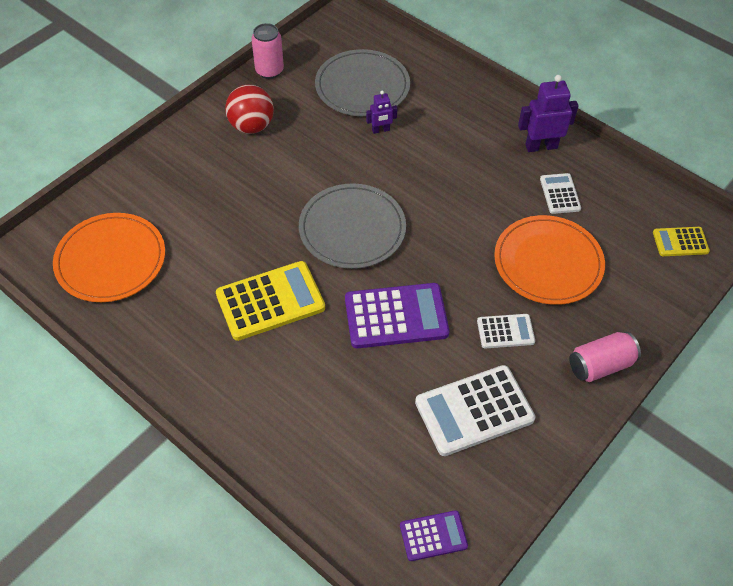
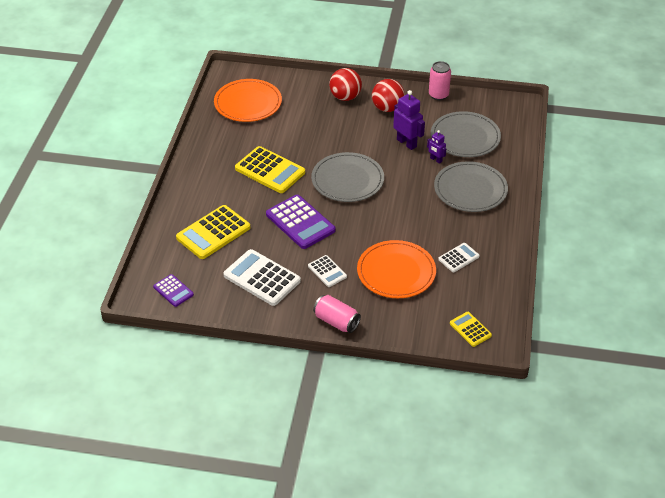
camera: 60 degrees right, 10 degrees down
(194, 154) = (345, 97): none -> red ball
(347, 427) = (213, 233): none -> yellow calculator
(454, 127) = (470, 189): none -> grey plate
(541, 146) = (493, 235): purple robot -> purple robot (406, 143)

